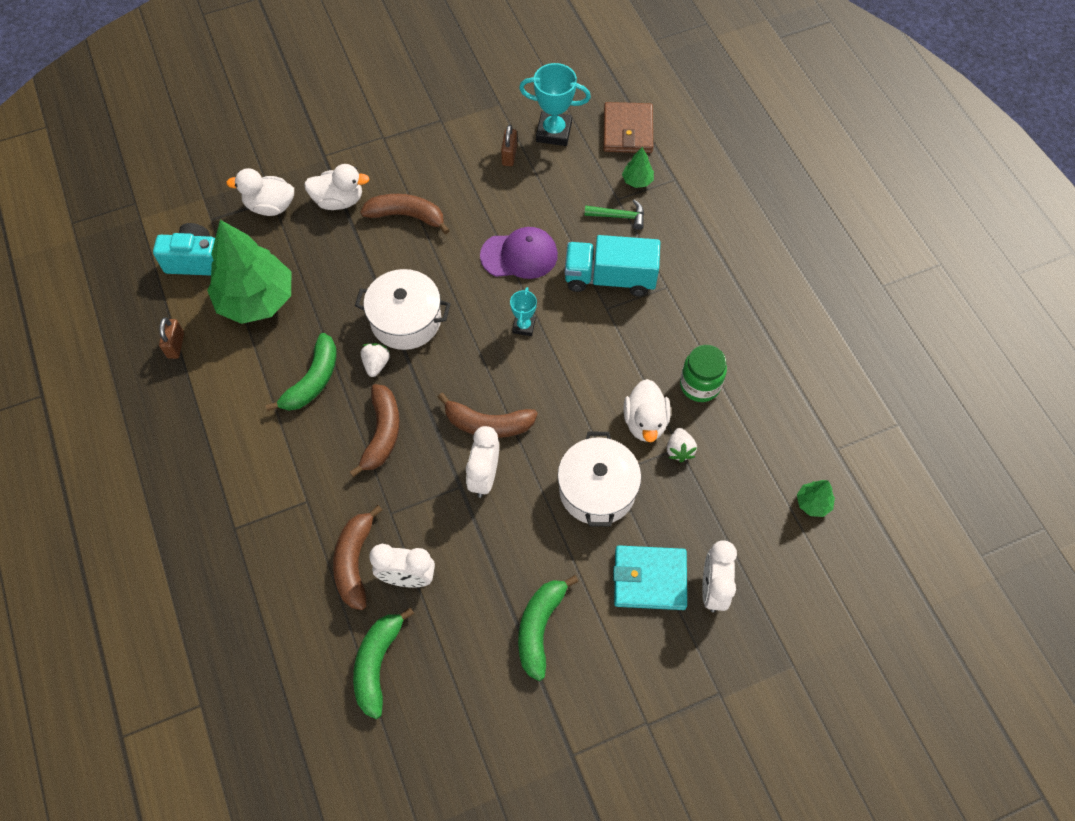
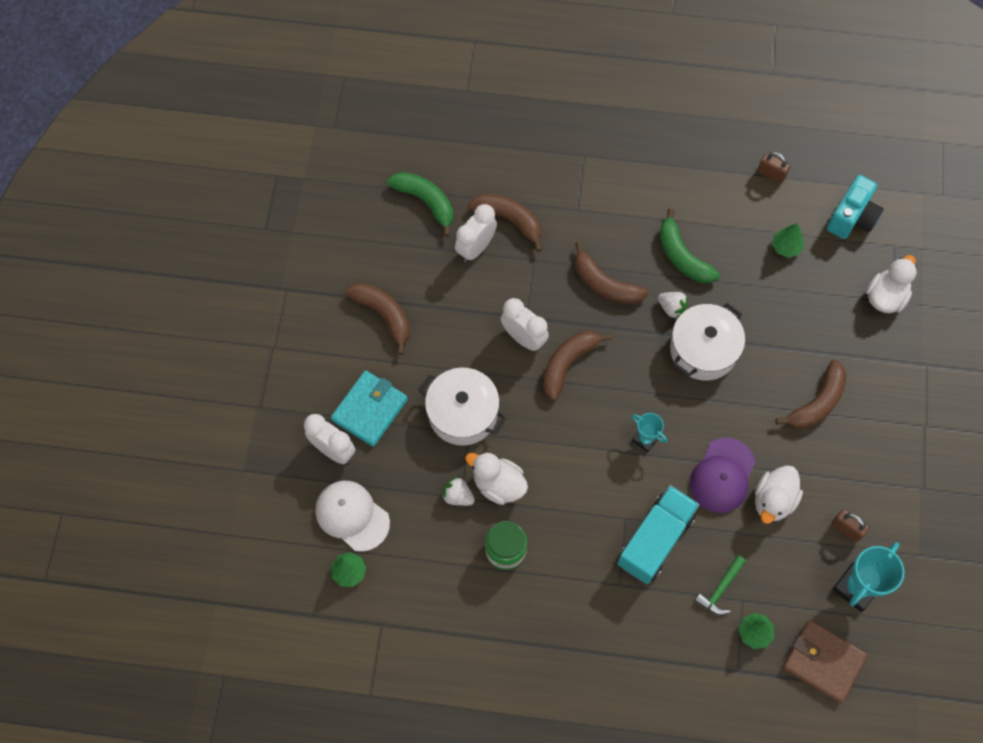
camera: 120 degrees right, 5 degrees up
(256, 300) = (786, 247): green tree -> green tree, size x0.41
(339, 201) = (864, 354): white duck -> white duck (773, 500)
(539, 628) = (383, 315): green banana -> brown banana
(762, 532) = (352, 516): none -> white cap

